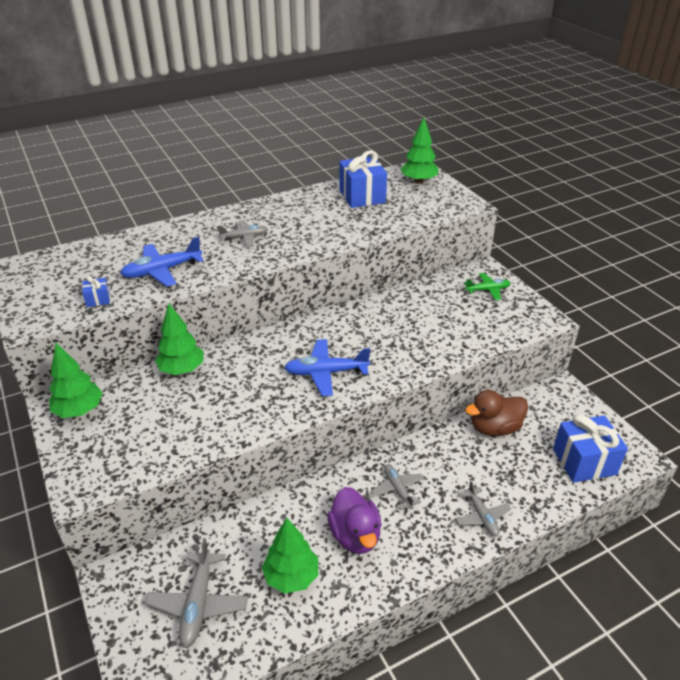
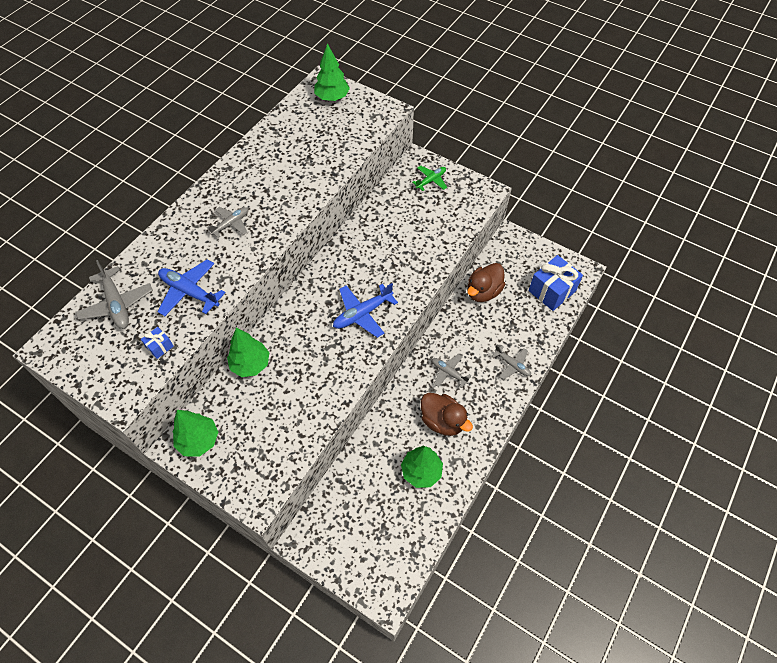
camera: 30 degrees left, 20 degrees up
(162, 271) = (189, 292): blue plane -> blue plane turned 90 degrees clockwise
(198, 604) = (375, 523): grey plane -> grey plane (117, 304)
(355, 535) = (442, 421): purple duck -> brown duck
(362, 196) = (297, 135): blue gift -> none

